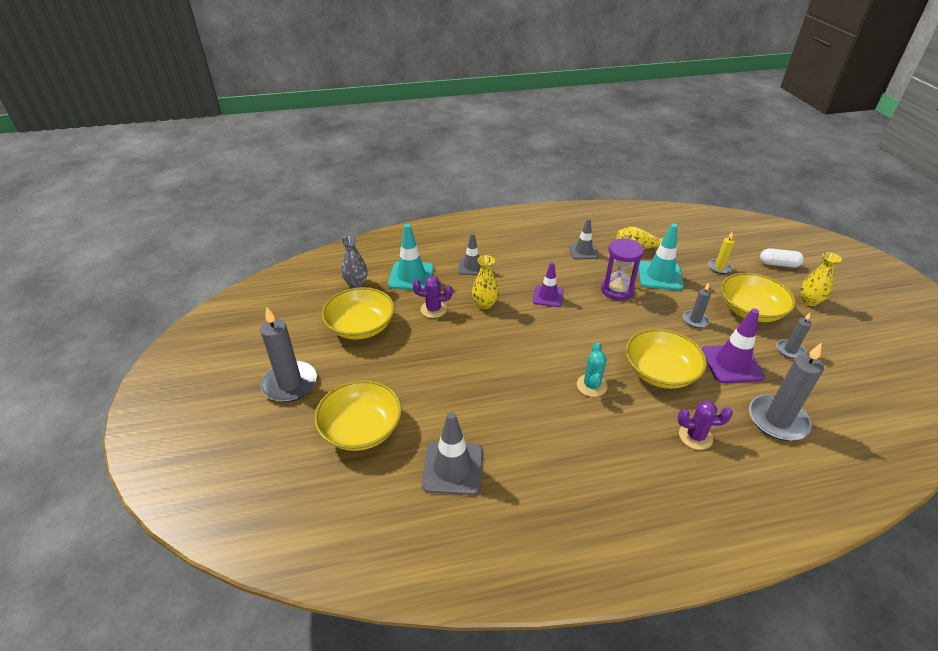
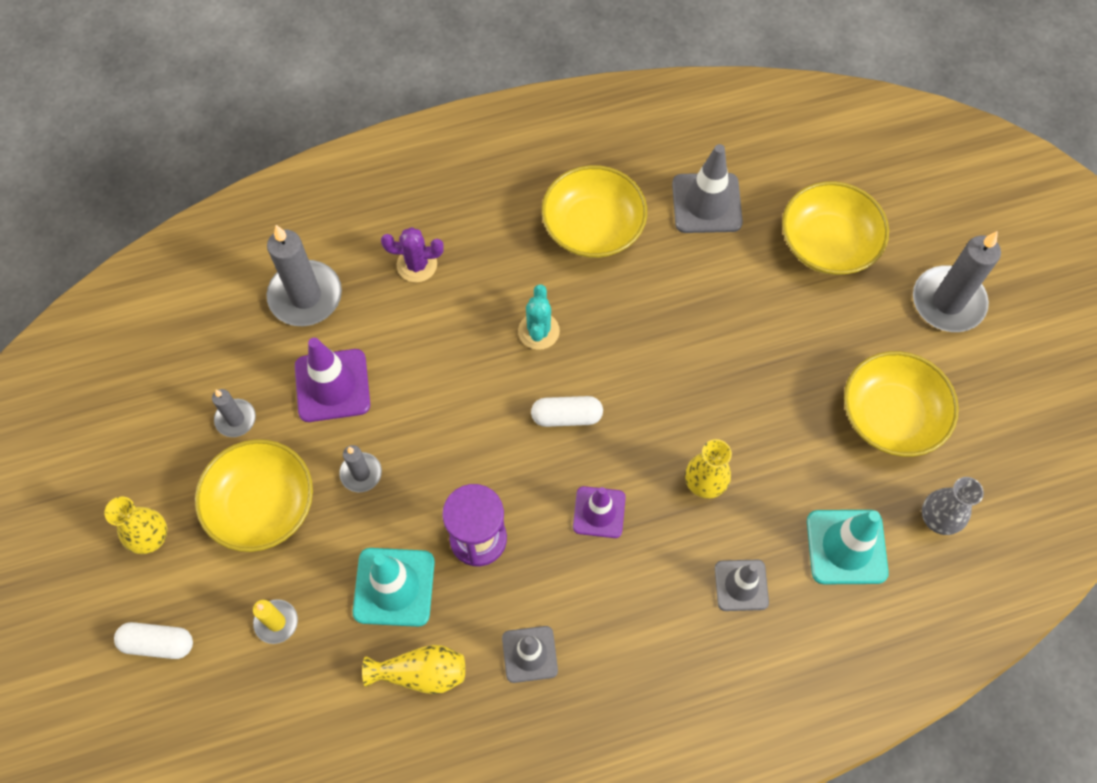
camera: 175 degrees right, 25 degrees up
(433, 309) = (787, 463): purple cactus -> none
(569, 338) = (566, 416): none -> white capsule
(660, 372) = (439, 362): yellow bowl -> yellow bowl (593, 227)

